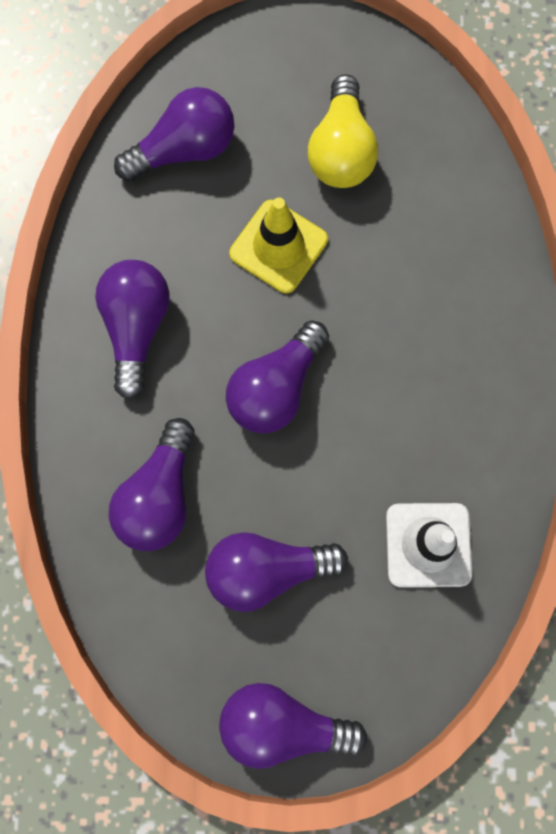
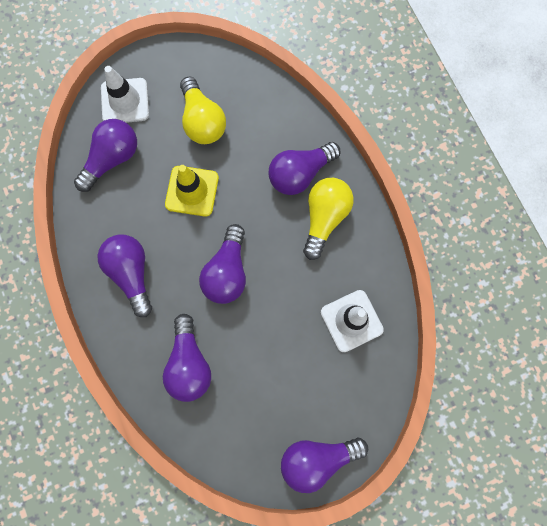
camera: 25 degrees left, 0 degrees up
(241, 74) = (125, 101): none -> white traffic cone
(266, 570) = (269, 377): purple light bulb -> purple light bulb (300, 174)
(458, 373) = (324, 218): none -> yellow light bulb

